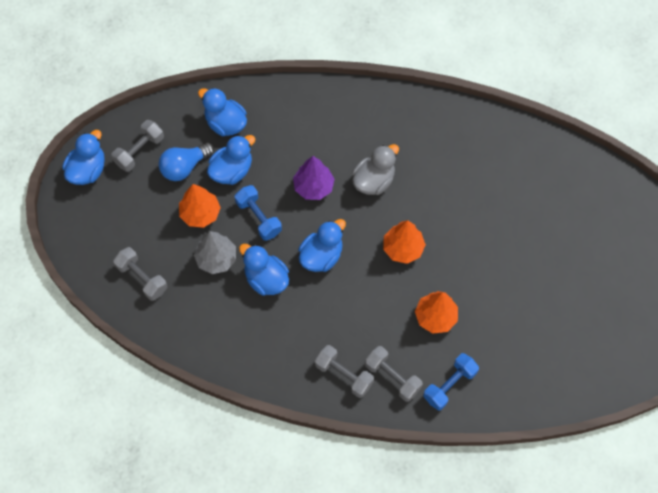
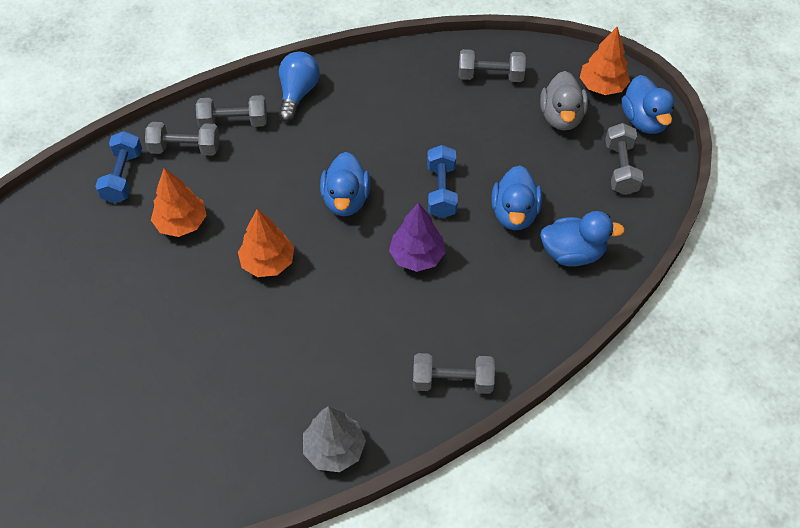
camera: 140 degrees right, 10 degrees down
(184, 167) = (562, 184): blue light bulb -> blue light bulb (298, 94)
(200, 213) = (500, 157): orange tree -> orange tree (602, 86)
(216, 258) = (443, 132): grey tree -> grey tree (334, 449)
(258, 218) = (441, 191): blue dumbbell -> blue dumbbell turned 75 degrees clockwise
(266, 279) = (379, 147): blue duck -> none
(360, 105) = (452, 381): none -> grey dumbbell
(374, 181) = (359, 308): grey duck -> grey duck (561, 117)

